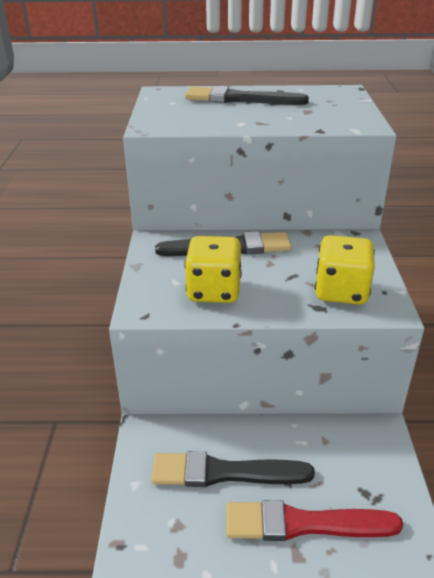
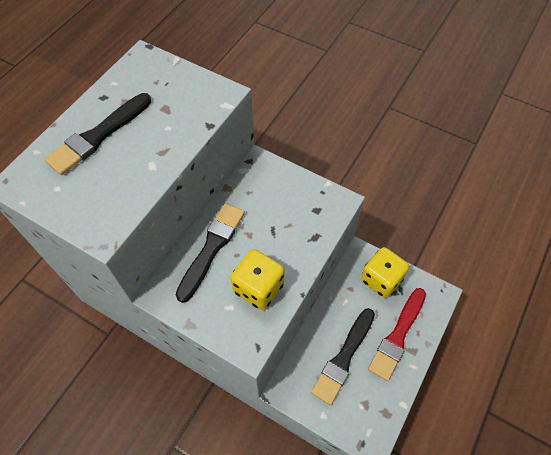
camera: 60 degrees left, 25 degrees up
(341, 291) = (308, 214): yellow dice -> yellow dice (381, 279)

